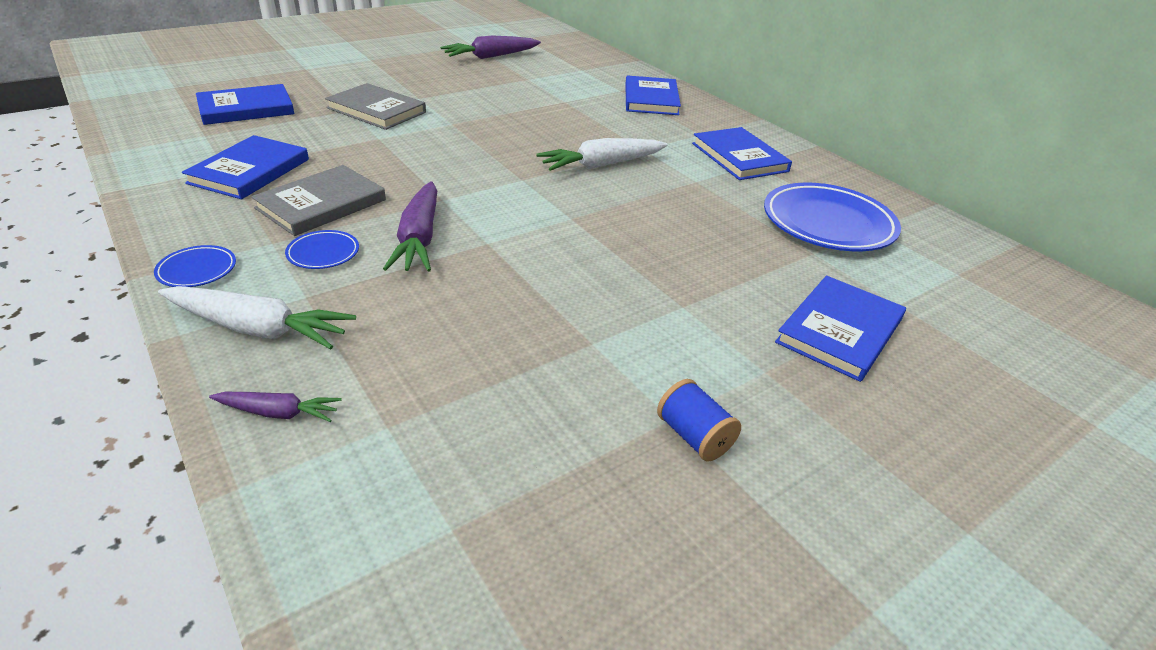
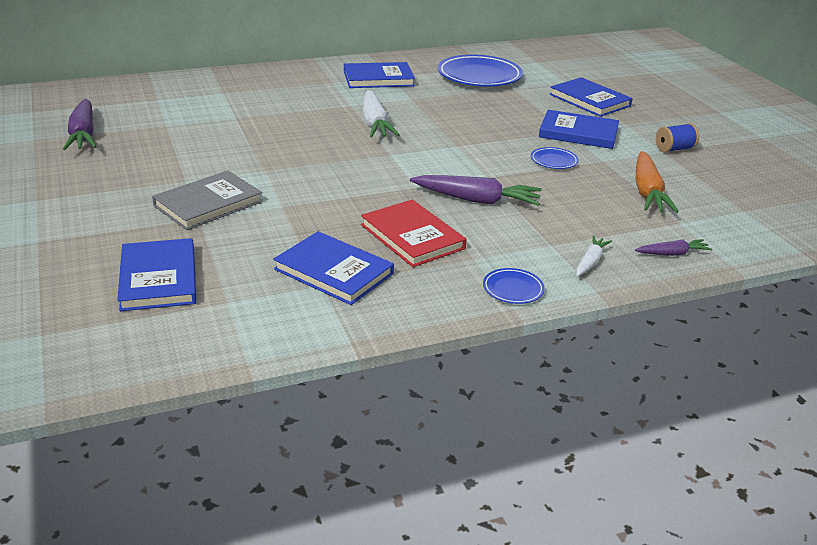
camera: 75 degrees left, 5 degrees down
(258, 329) = (590, 262): white carrot -> white carrot, size x0.55
(278, 413) = (672, 254): purple carrot -> purple carrot turned 60 degrees clockwise
(321, 204) = (412, 237): grey book -> red book
(323, 253) = (493, 237): blue plate -> blue plate (554, 161)
(492, 392) = (647, 192): none -> orange carrot
(651, 99) = (252, 85): blue book -> blue book (578, 133)

